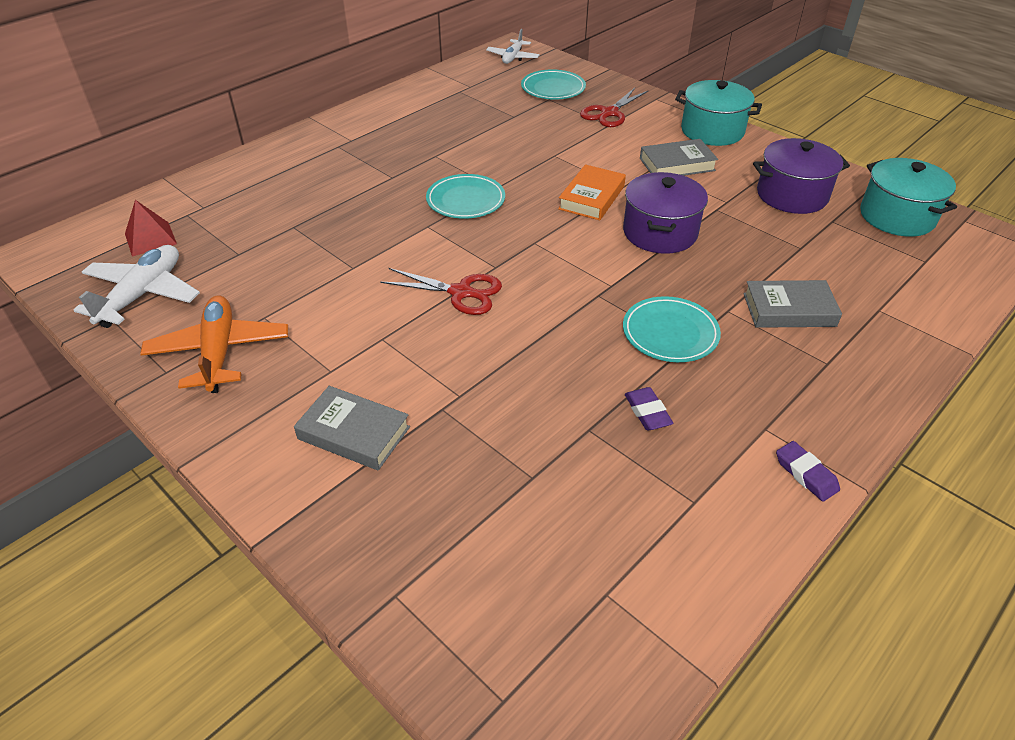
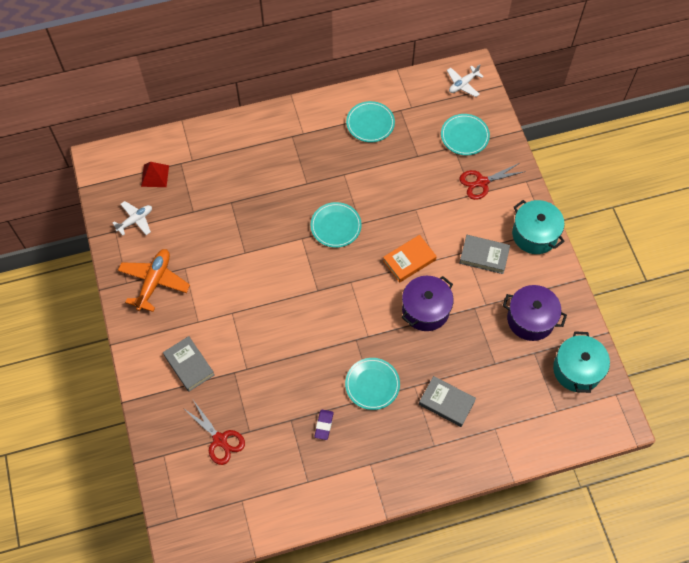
camera: 30 degrees right, 20 degrees up
(142, 294) = (135, 220): white plane -> white plane, size x0.63
(432, 110) = (370, 123): none -> turquoise plate
(460, 292) = (288, 300): red scissors -> red scissors (220, 440)
(805, 474) = (367, 496): purple eraser -> none

